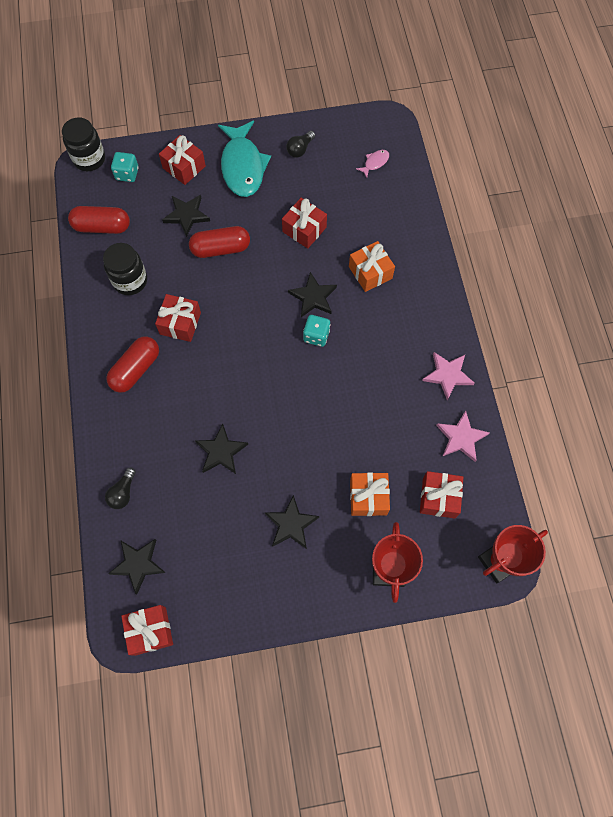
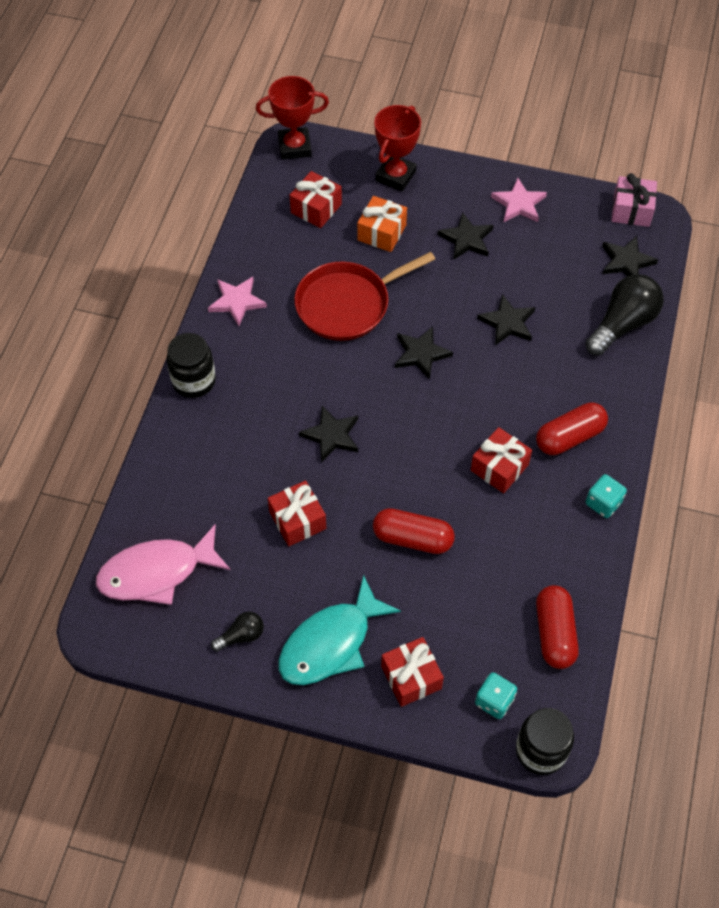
camera: 155 degrees left, 10 degrees down
(102, 227) = (554, 633): red capsule -> red capsule turned 60 degrees clockwise
(123, 492) = (622, 324): black light bulb -> black light bulb, size x1.97
(130, 281) = (541, 544): black jar -> black jar (194, 381)
(150, 631) = (631, 210): red gift -> pink gift
(186, 215) = (437, 602): black star -> black star (421, 354)
(243, 166) = (331, 643): turquoise fish -> turquoise fish turned 150 degrees counterclockwise
(316, 336) = (351, 393): turquoise dice -> turquoise dice (603, 503)
(359, 411) = (347, 304): none -> red pan
(370, 272) = (250, 436): orange gift -> none
(375, 163) = (156, 573): pink fish -> pink fish, size x2.40
(461, 437) = (262, 245): pink star -> pink star (519, 204)

